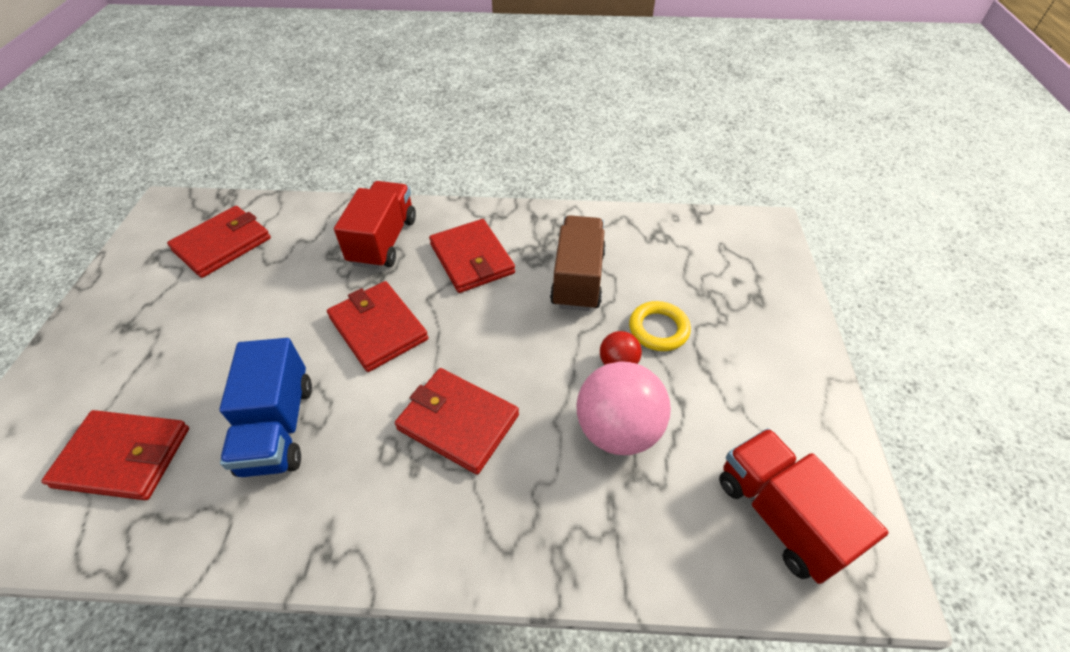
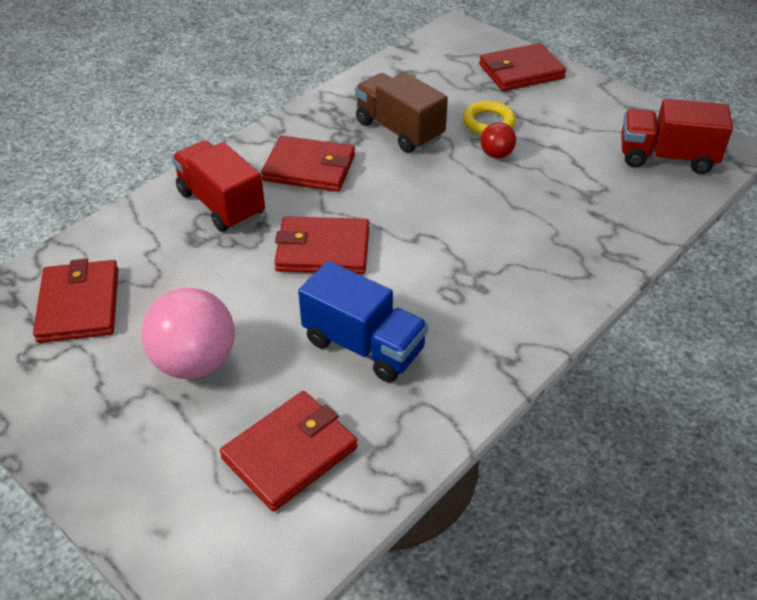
camera: 50 degrees left, 5 degrees down
(458, 422) = (464, 249): red wallet -> red wallet (521, 71)
(617, 430) = (548, 183): pink ball -> pink ball (195, 362)

